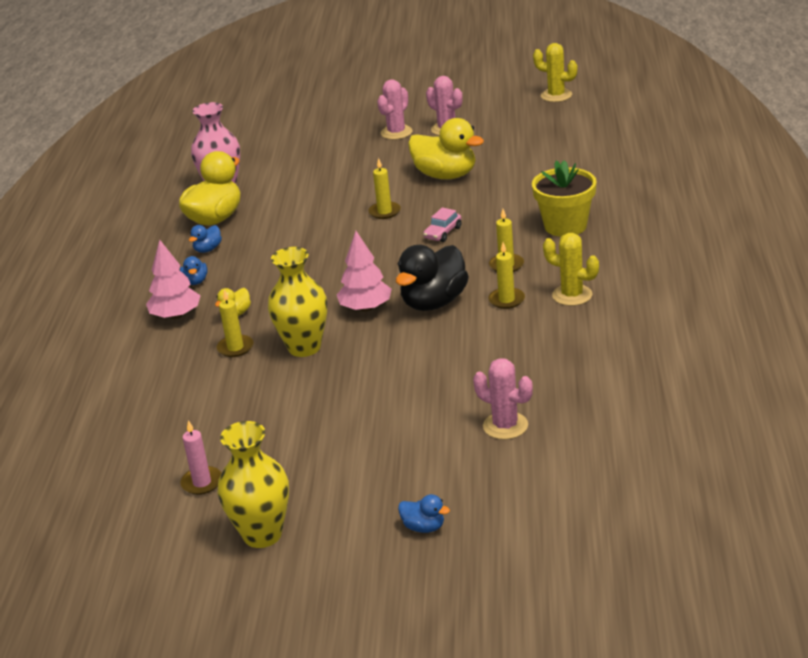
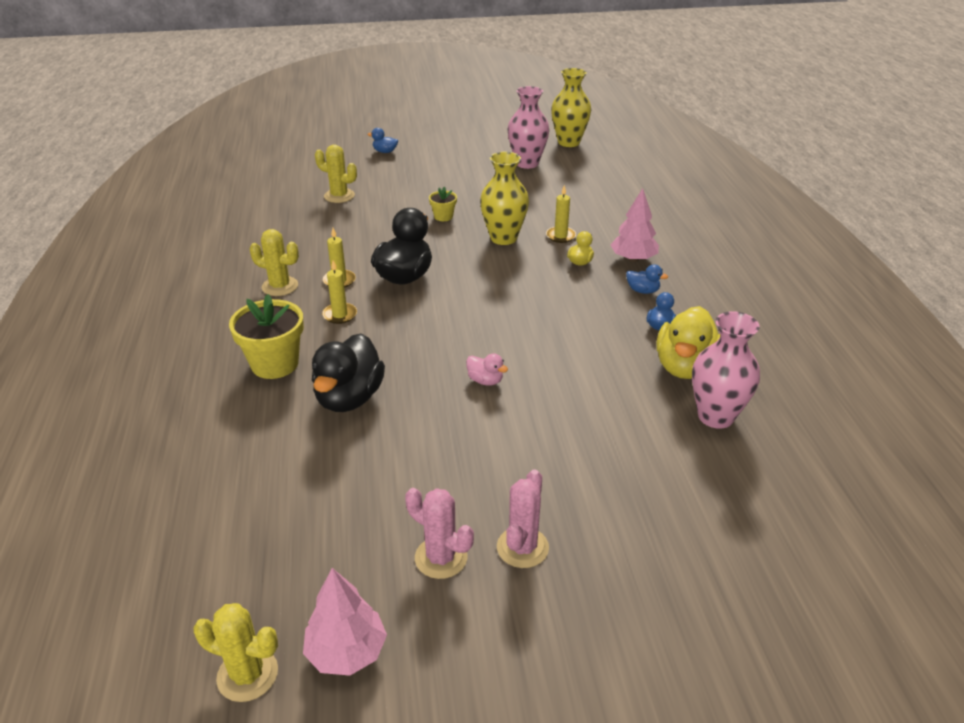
camera: 165 degrees right, 5 degrees up
(195, 281) = (643, 291): blue duck -> blue duck turned 135 degrees clockwise
(202, 482) = (527, 163): pink candle -> pink vase
(262, 534) = (476, 145): yellow vase -> yellow vase (569, 142)
(366, 308) = (465, 270): pink tree -> pink tree (346, 652)
(366, 382) = (443, 216): none -> yellow flower pot
(384, 212) = (485, 380): yellow candle -> pink duck
(443, 233) = (410, 352): pink car -> none
(446, 175) = (423, 445): yellow duck -> none
(499, 202) = (349, 398): none -> black duck
(505, 426) = (339, 196): pink cactus -> yellow cactus

